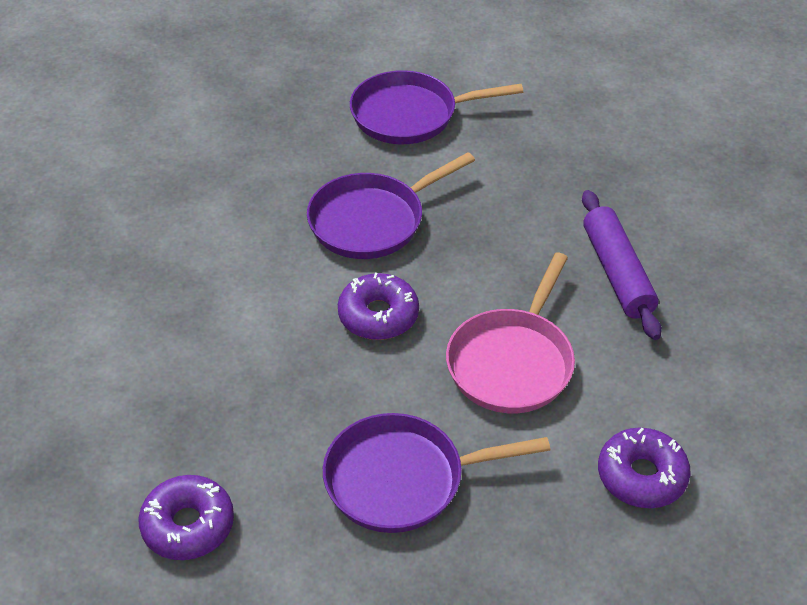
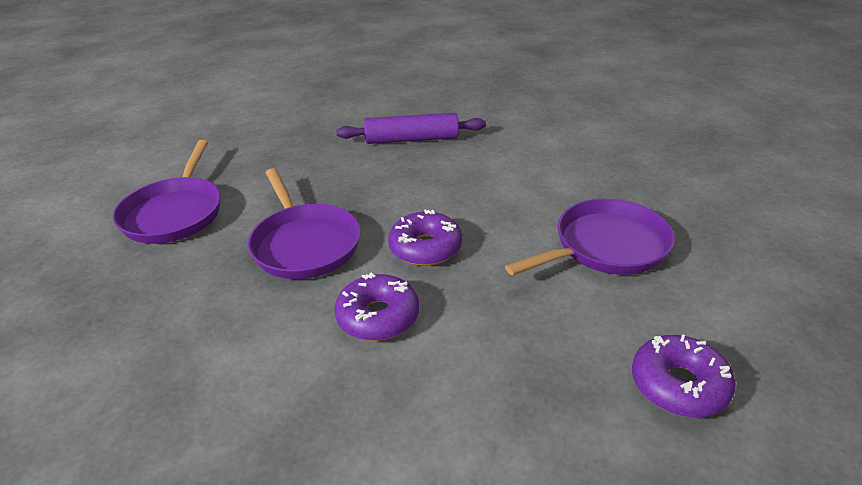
camera: 80 degrees left, 10 degrees down
(402, 479) = (605, 247): purple pan -> purple pan turned 120 degrees counterclockwise
(512, 362) = (489, 187): pink pan -> none
(641, 476) = (592, 150): purple donut -> purple donut (378, 317)

